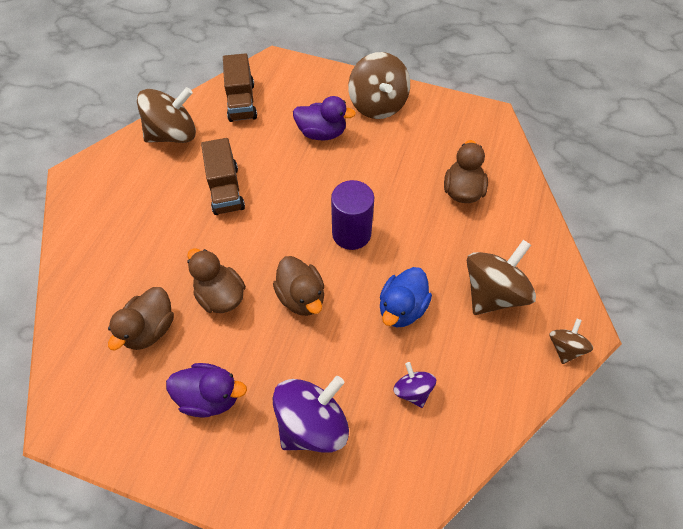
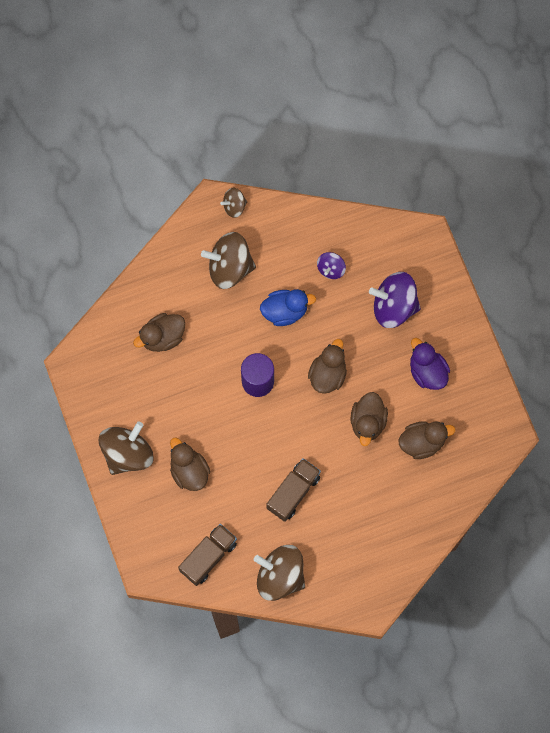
camera: 130 degrees left, 15 degrees up
(322, 133) = (189, 471): purple duck -> brown duck

